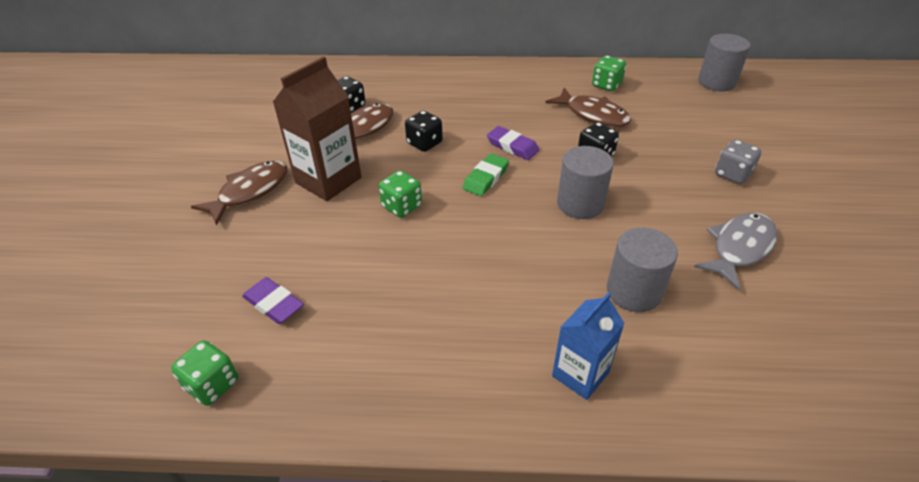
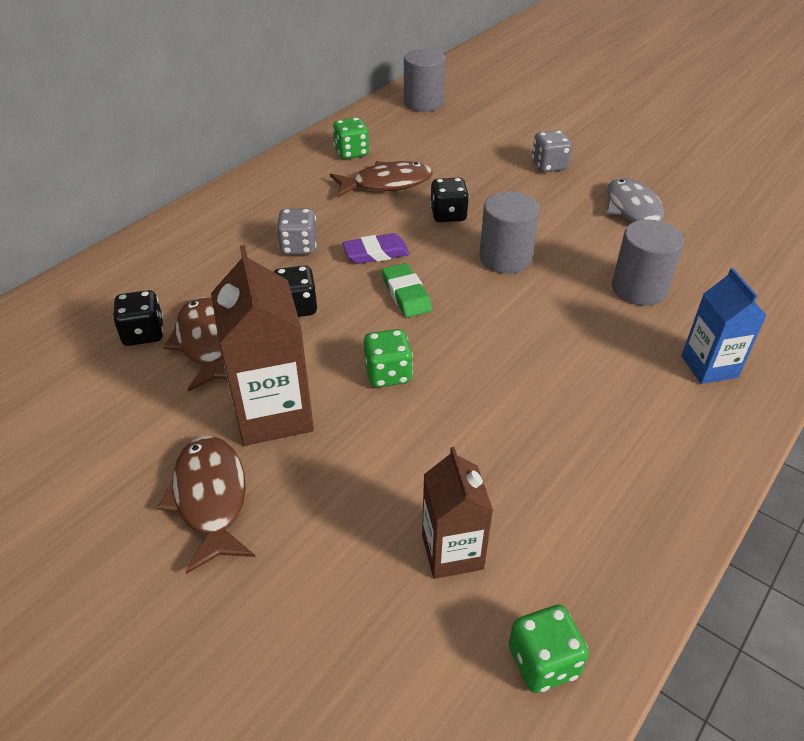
camera: 55 degrees left, 0 degrees up
(273, 304) = (452, 552): purple eraser -> brown carton
(481, 116) = (299, 247): none -> grey dice

